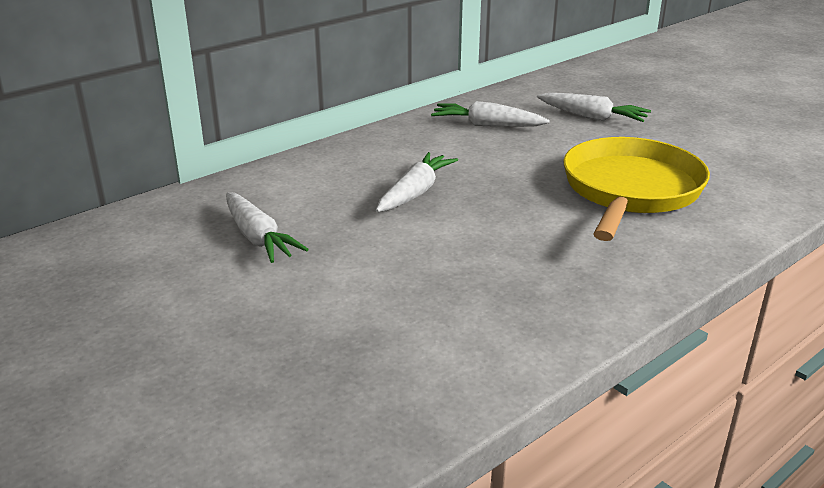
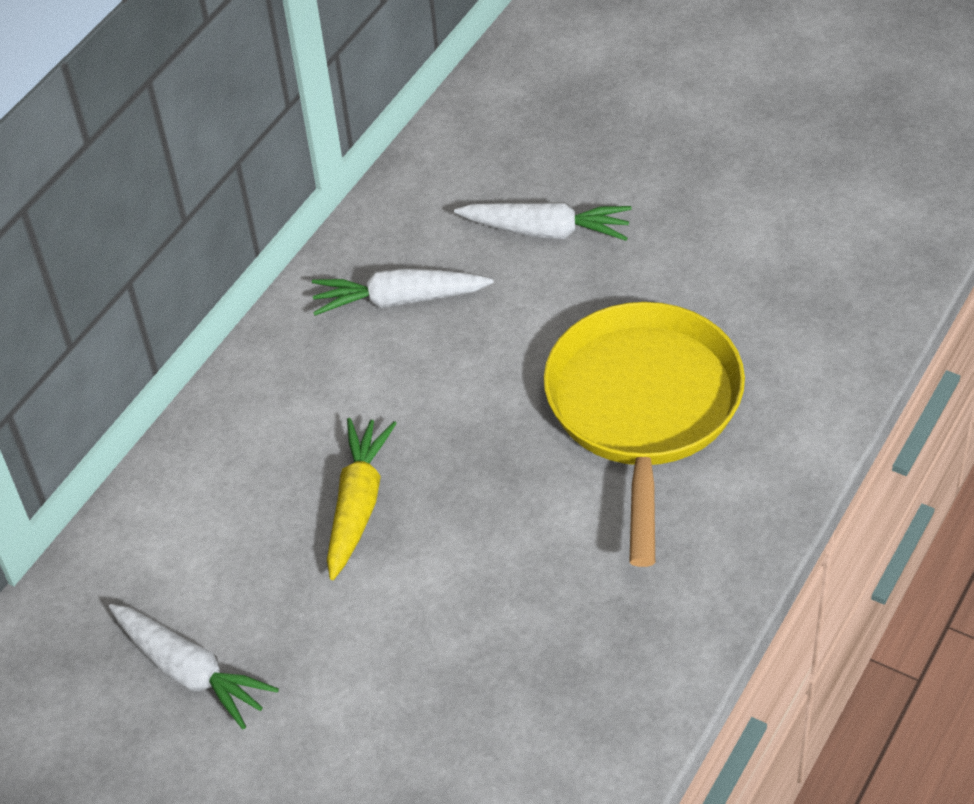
camera: 15 degrees left, 20 degrees up
(415, 193) = (358, 505): white carrot -> yellow carrot

